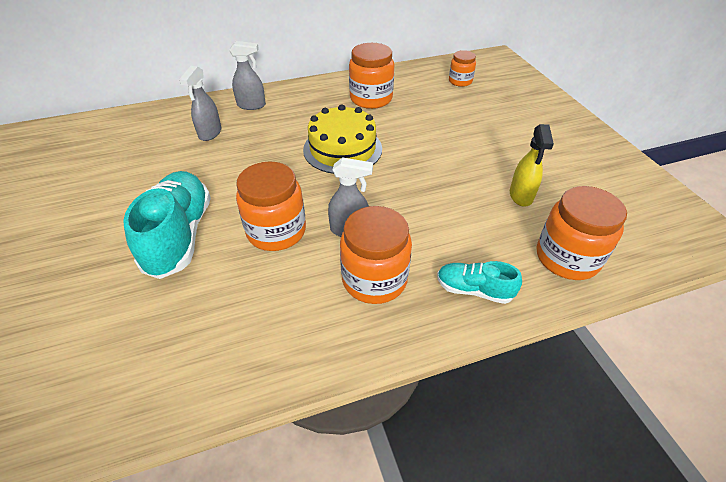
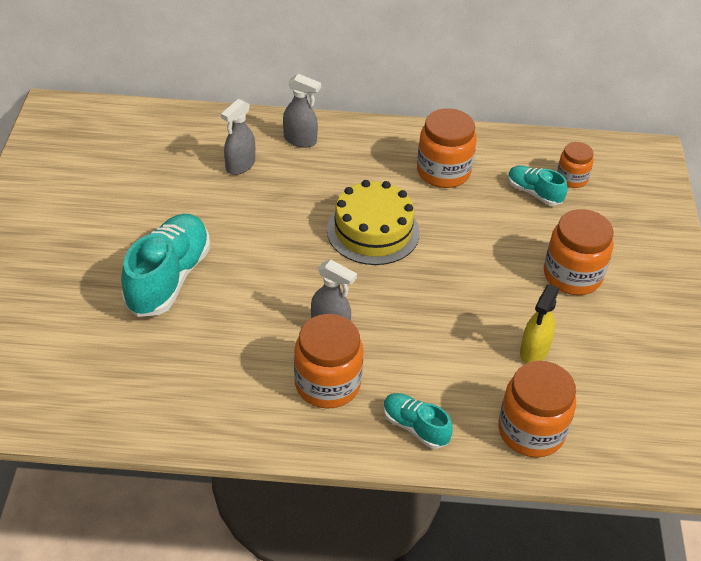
camera: 20 degrees right, 0 degrees up
(276, 231) = (259, 304): orange jar -> orange jar (572, 275)
(442, 95) = (534, 193): none -> turquoise shoe

